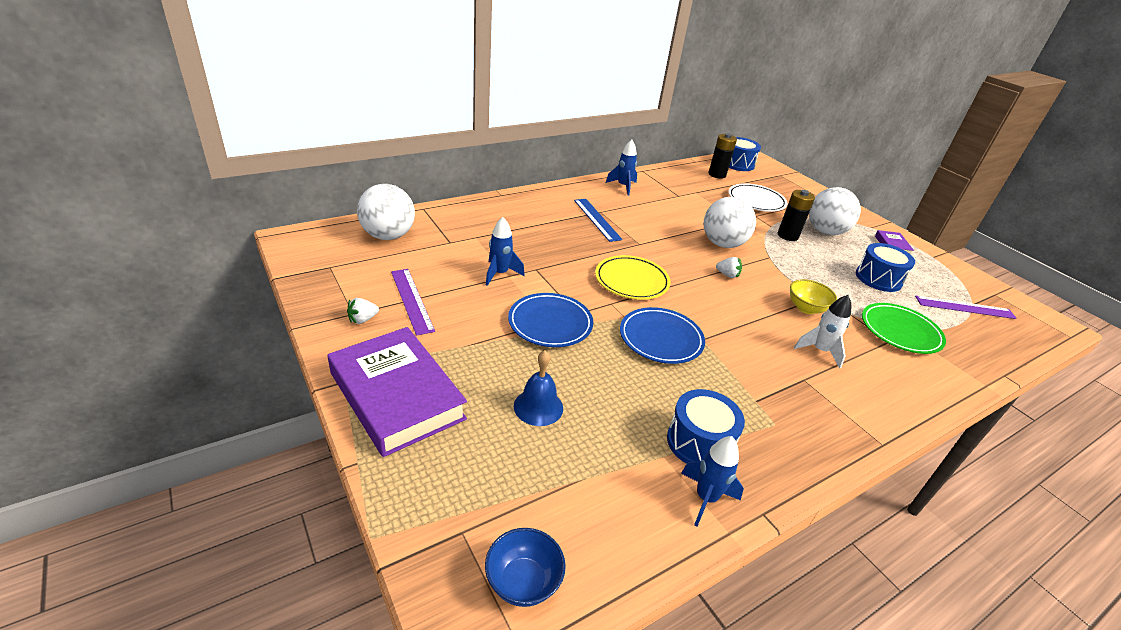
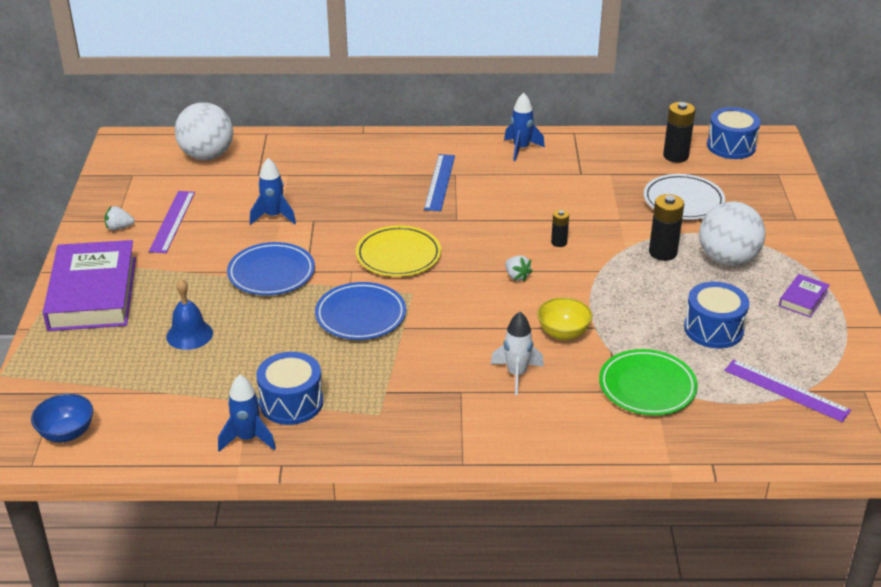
camera: 35 degrees right, 0 degrees up
(722, 244) = (559, 242): white ball -> black battery

